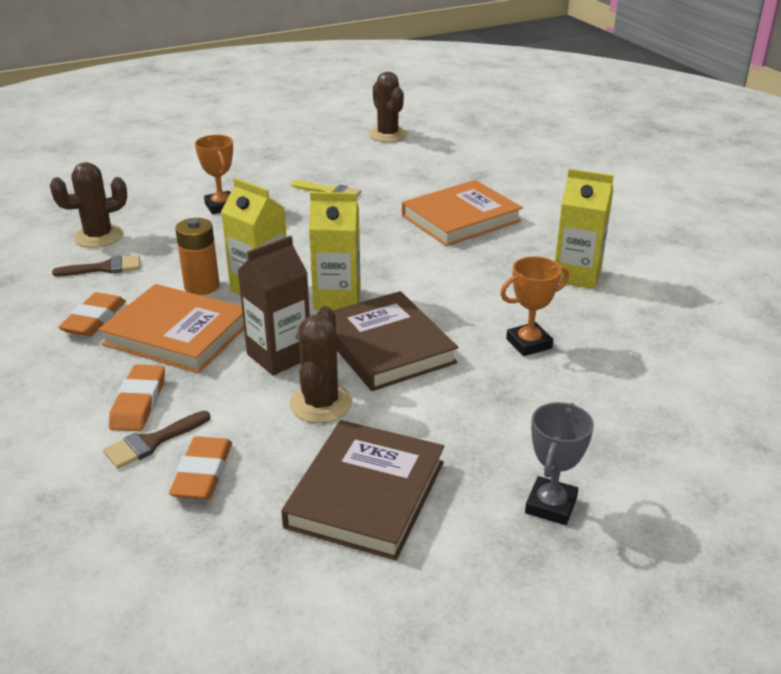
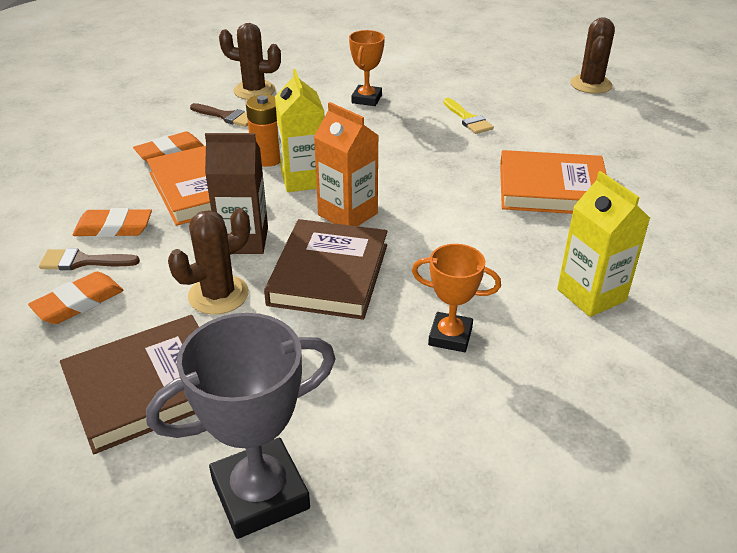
camera: 40 degrees right, 5 degrees up
(138, 403) = (114, 228): orange eraser -> orange eraser turned 45 degrees clockwise
(337, 299) = (347, 214): yellow carton -> orange carton
(551, 505) = (260, 494): grey trophy -> grey trophy, size x1.66

